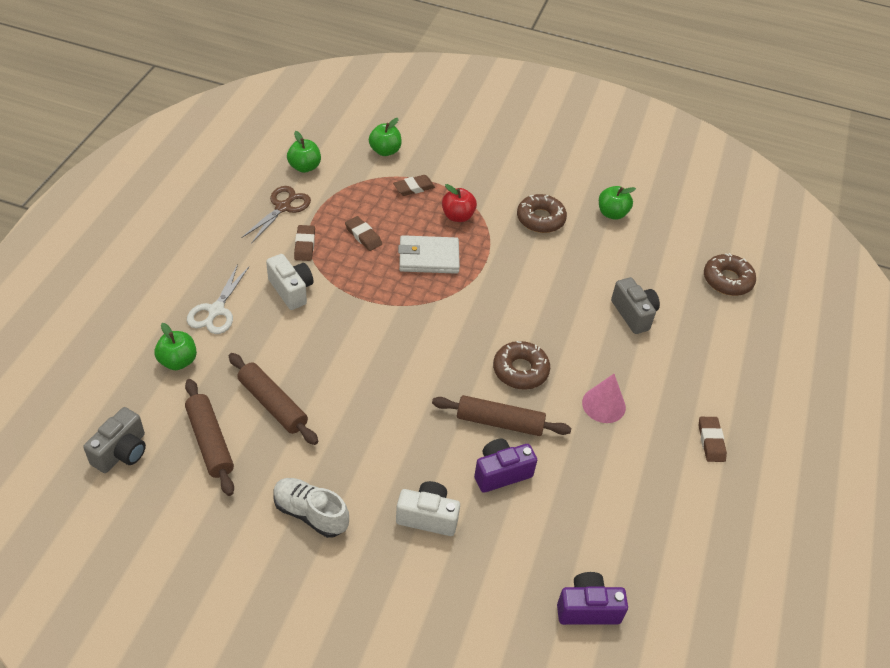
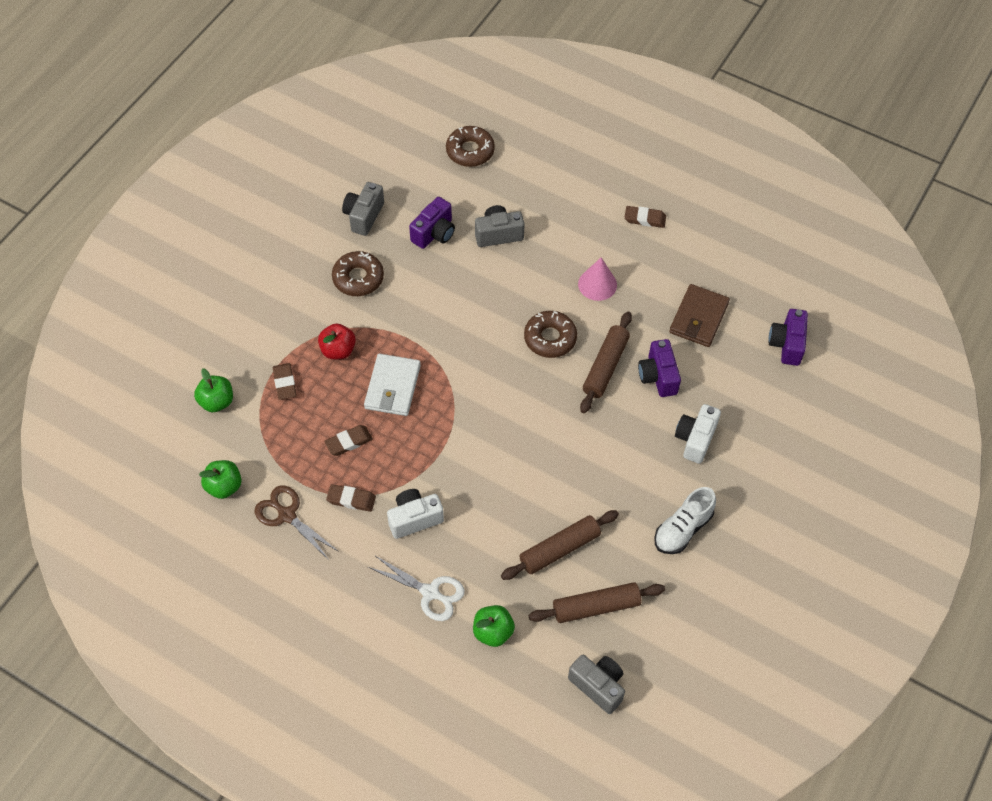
camera: 75 degrees left, 10 degrees up
(593, 507) = (698, 318): none -> brown wallet
(612, 213) = (363, 216): green apple -> grey camera
(614, 265) = (434, 233): none -> purple camera

